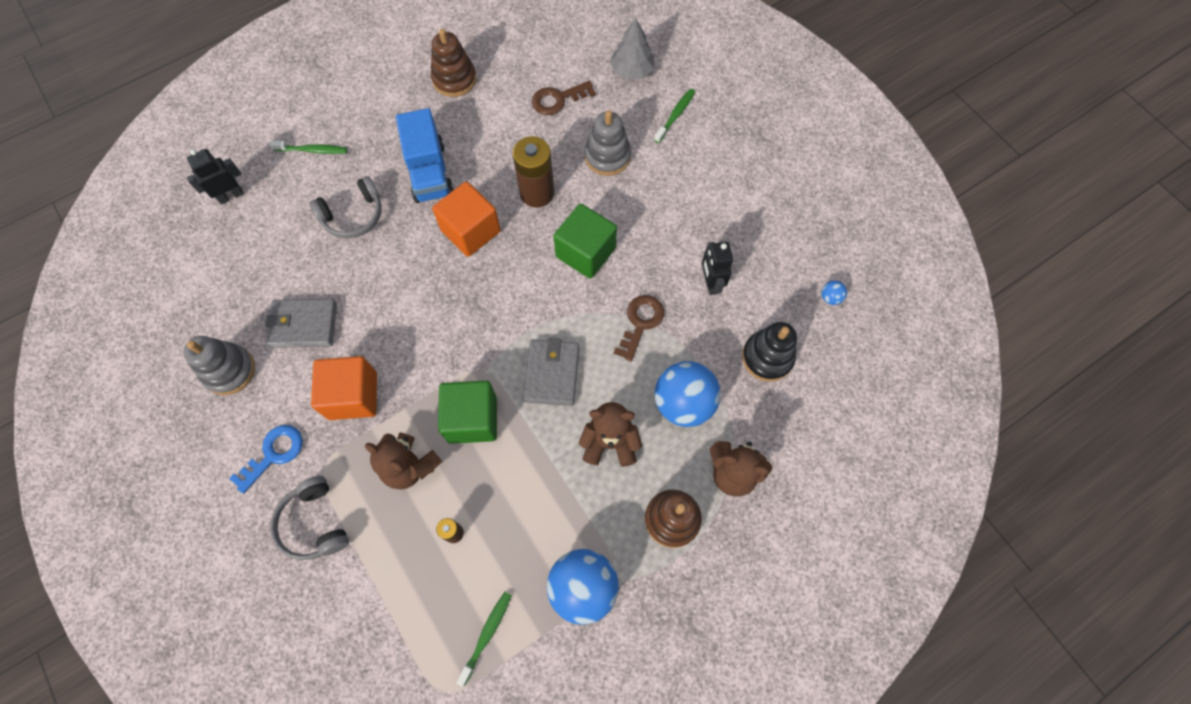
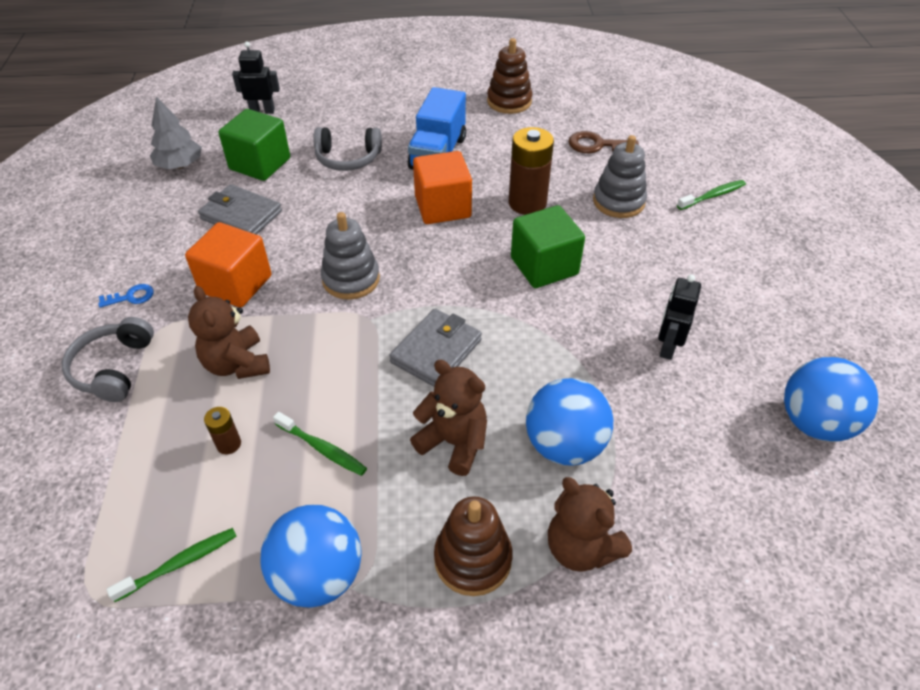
camera: 30 degrees right, 20 degrees down
(229, 370) = (154, 221): grey stacking toy -> grey stacking toy (351, 279)
(274, 454) = (131, 297): blue key -> blue key, size x0.62
(312, 150) = (351, 106): green toothbrush -> green toothbrush (322, 448)
(472, 419) = (327, 353): green cube -> green cube (260, 164)
(632, 70) = (686, 149): grey tree -> grey tree (180, 165)
(640, 323) = (563, 348): brown key -> none
(767, 357) = (696, 447): black stacking toy -> none
(830, 297) = (814, 422): blue ball -> blue ball, size x2.47

